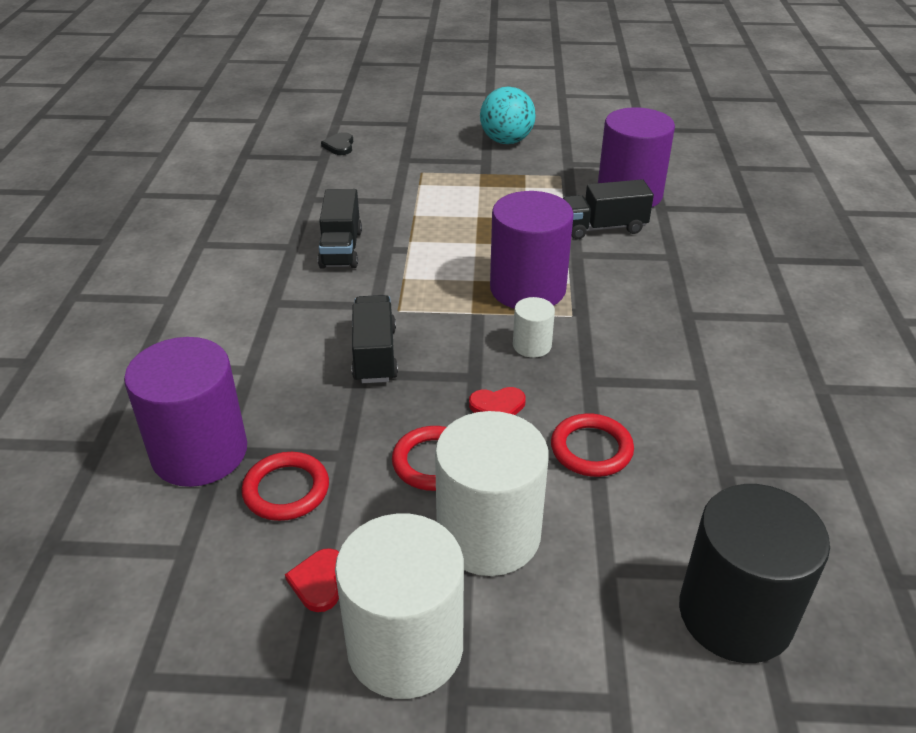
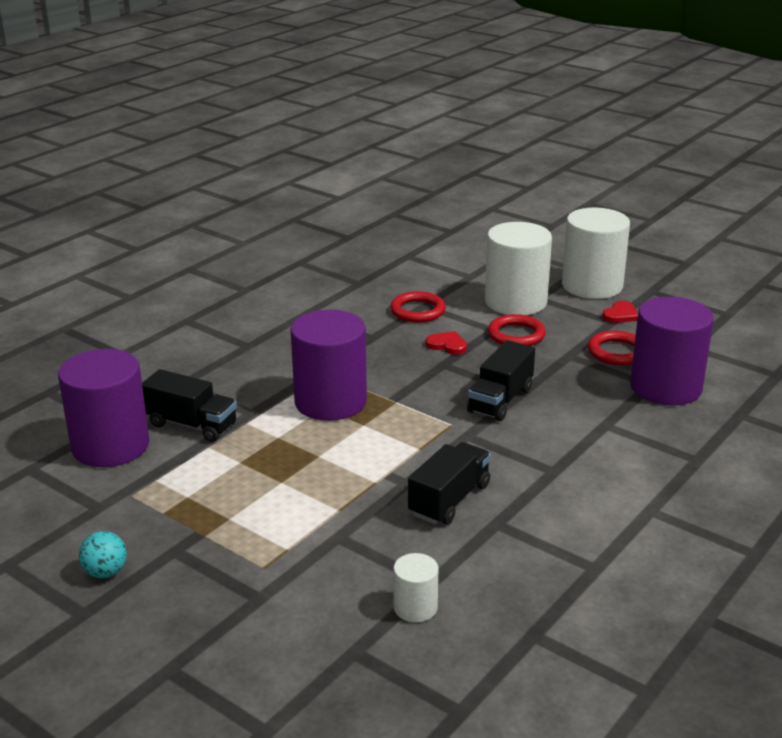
camera: 145 degrees left, 10 degrees down
(339, 146) = (312, 666): black heart -> none
(506, 141) = (105, 572): turquoise ball -> turquoise ball, size x0.56
(532, 345) = (381, 366): white cylinder -> white cylinder (415, 607)
(735, 614) = (432, 250): black cylinder -> none

